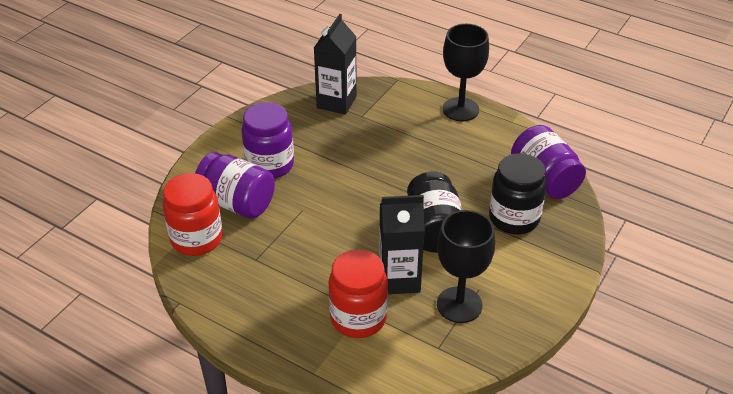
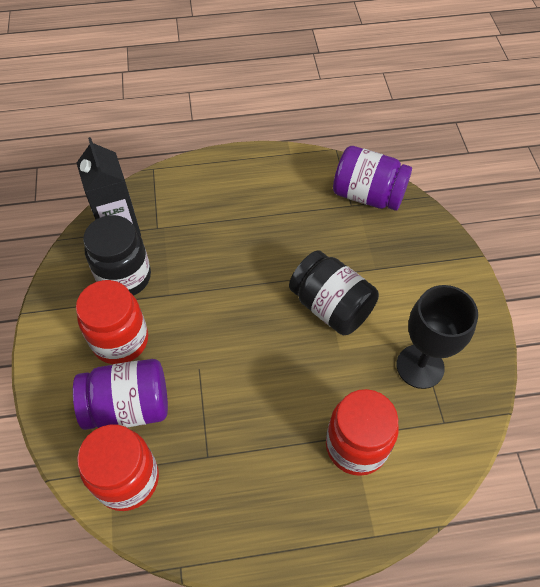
camera: 40 degrees left, 15 degrees up
(270, 165) = (120, 340): purple jar -> red jar
(399, 279) = (351, 378): black carton -> none
(460, 109) = (238, 167): black goblet -> none
(514, 218) = (380, 249): black jar -> black jar (124, 277)

